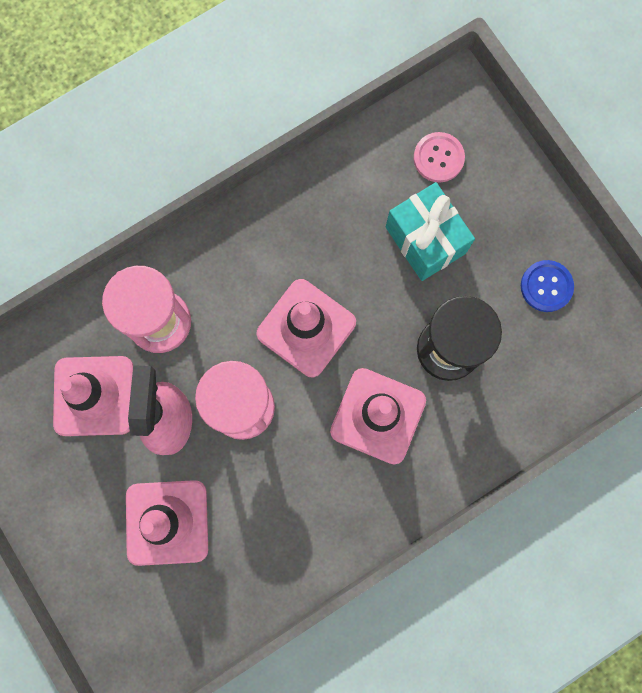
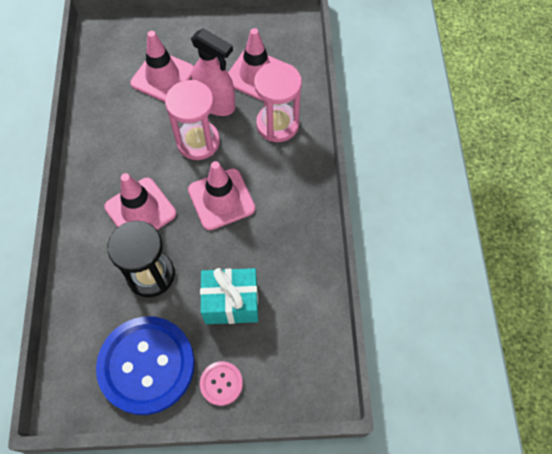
camera: 120 degrees right, 15 degrees down
(438, 158) = (284, 346): pink button -> pink button (221, 383)
(546, 286) = (146, 365): blue button -> blue button, size x2.26

